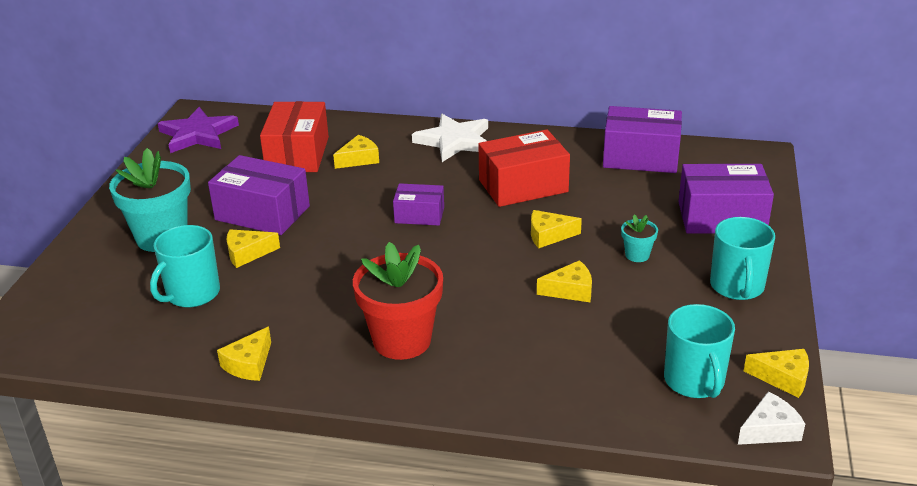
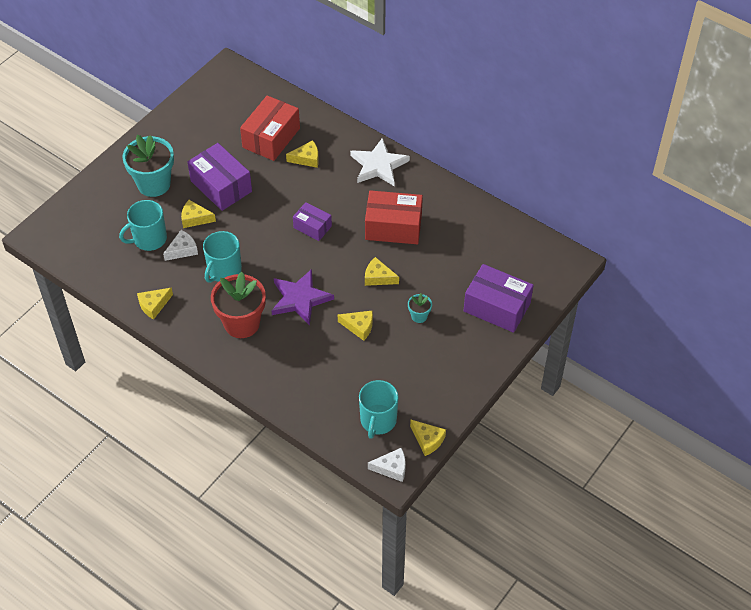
camera: 25 degrees right, 20 degrees up
(198, 134) = (219, 92): purple star -> purple star (300, 299)
(252, 290) = (182, 250): none -> white cheese
(640, 157) = (489, 231): purple box -> none
(737, 286) = (458, 366): turquoise mug -> turquoise mug (224, 271)

